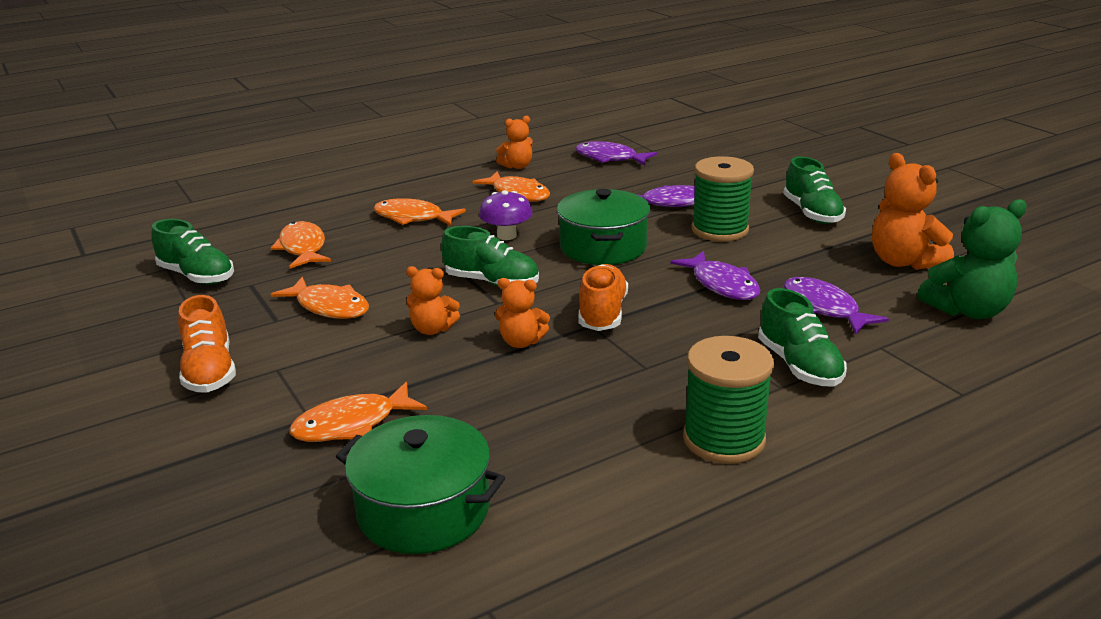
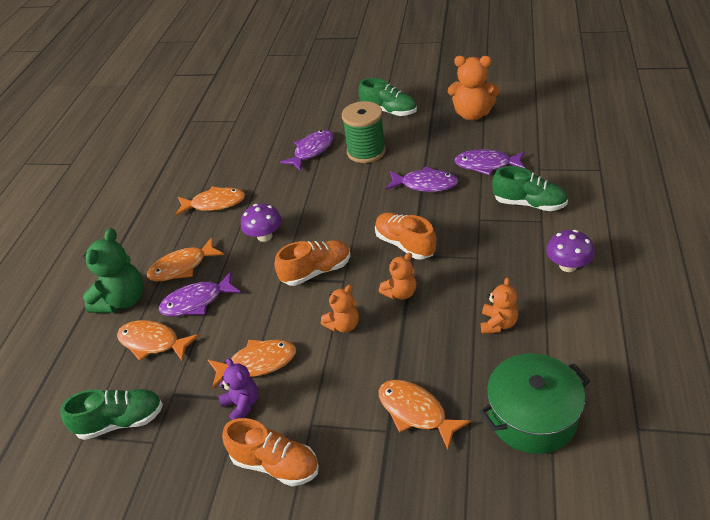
camera: 45 degrees left, 15 degrees up
(269, 322) = (242, 404): none -> purple teddy bear
(352, 424) = (416, 412): orange fish -> orange fish turned 120 degrees clockwise
(492, 282) = (316, 271): green shoe -> orange shoe
(517, 166) = (175, 184): orange teddy bear -> orange teddy bear (498, 323)
(603, 247) = (330, 204): green pot -> none
(610, 158) = (221, 142): purple fish -> purple fish (196, 301)
(724, 439) = (568, 266): green spool -> purple mushroom
(967, 310) = (536, 124): green teddy bear -> green teddy bear (122, 300)

